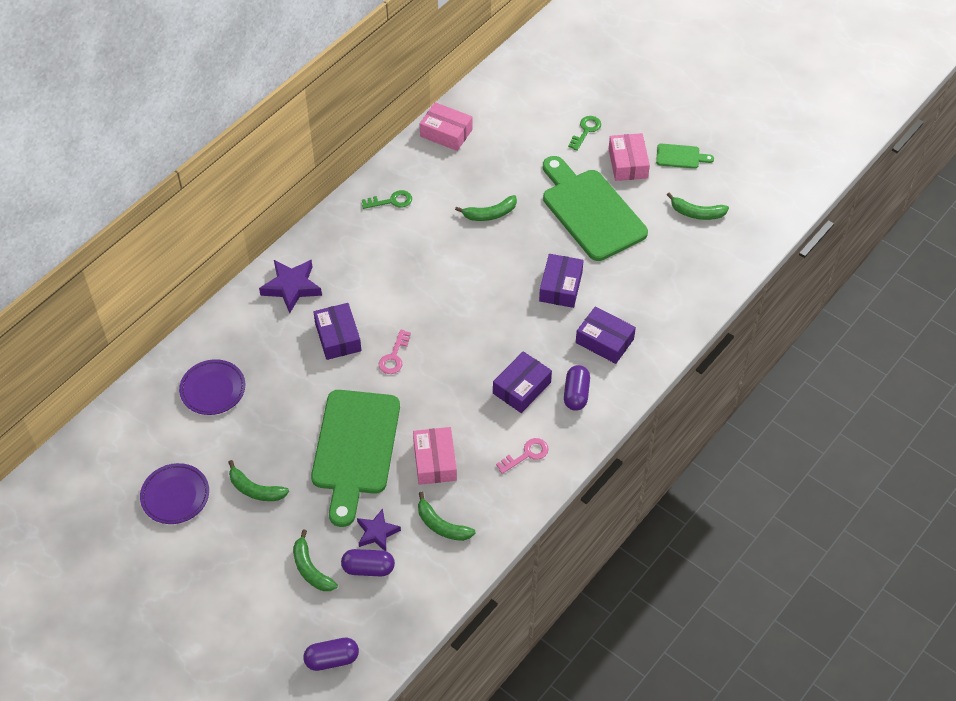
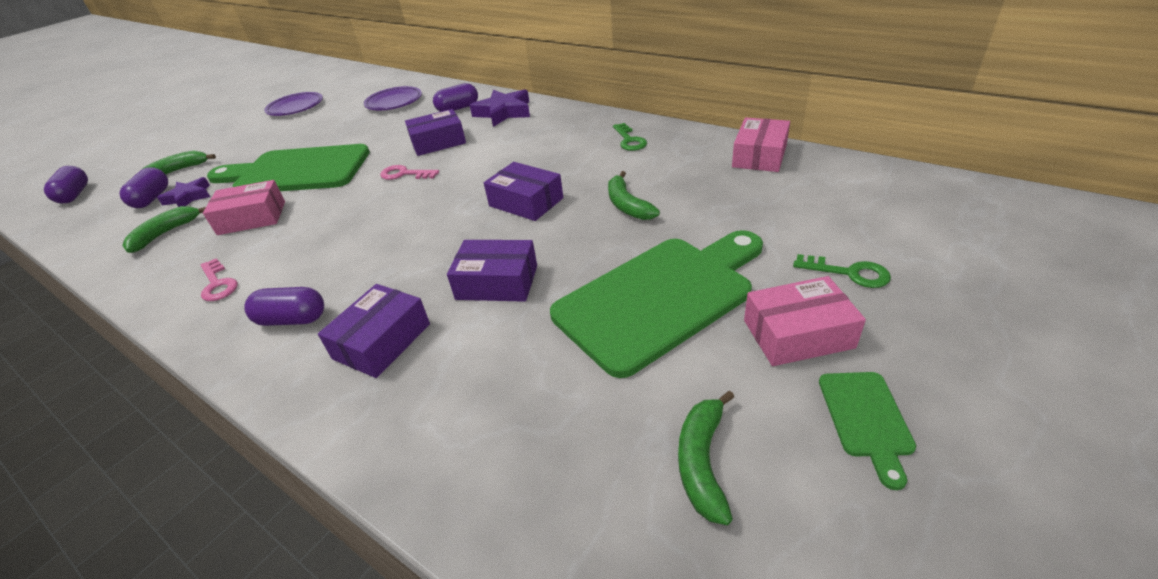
camera: 90 degrees right, 15 degrees down
(255, 489) = (281, 134): green banana -> none
(262, 326) = (458, 108): none -> purple capsule
(522, 388) = (325, 267): purple box -> purple box (526, 202)

